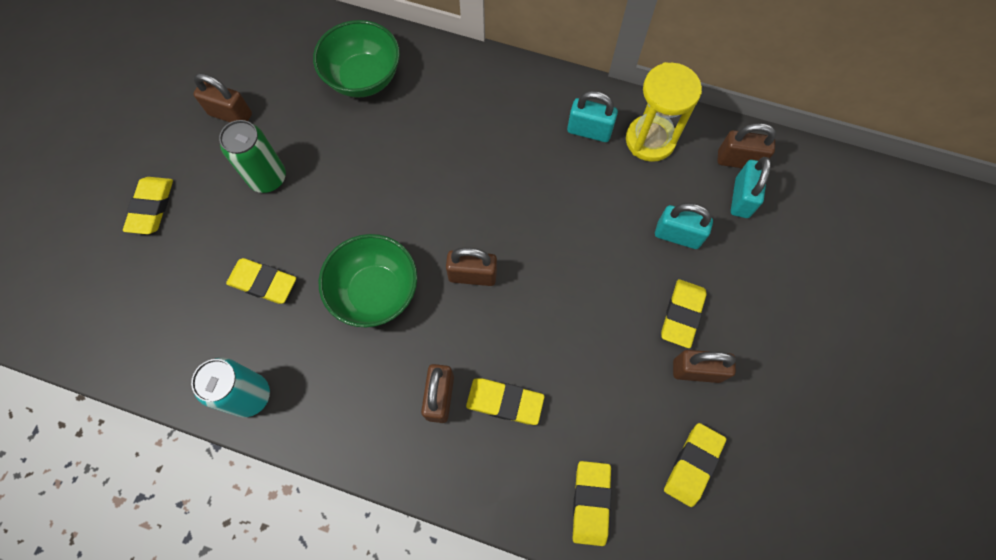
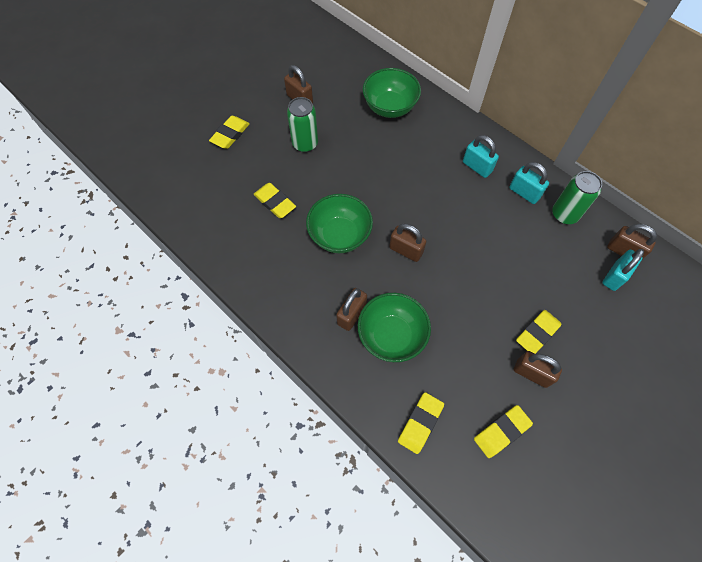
camera: 25 degrees right, 5 degrees down
(250, 395) = (237, 263): turquoise can -> none
(504, 402) = (391, 336): yellow eraser -> green bowl
(650, 140) = (564, 214): yellow hourglass -> green can
(677, 235) = (557, 282): turquoise padlock -> turquoise padlock (477, 167)

